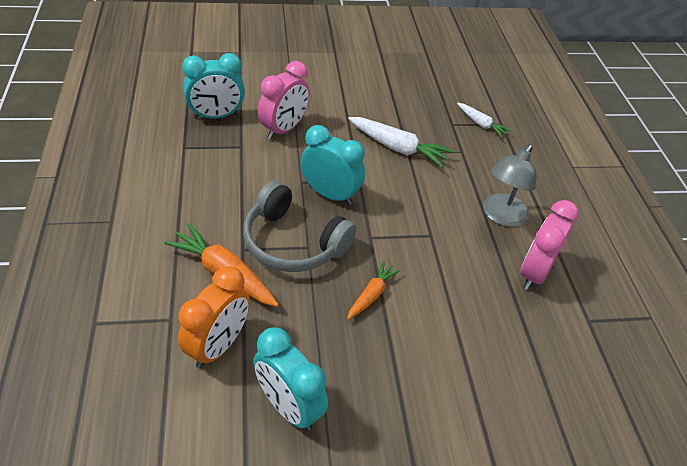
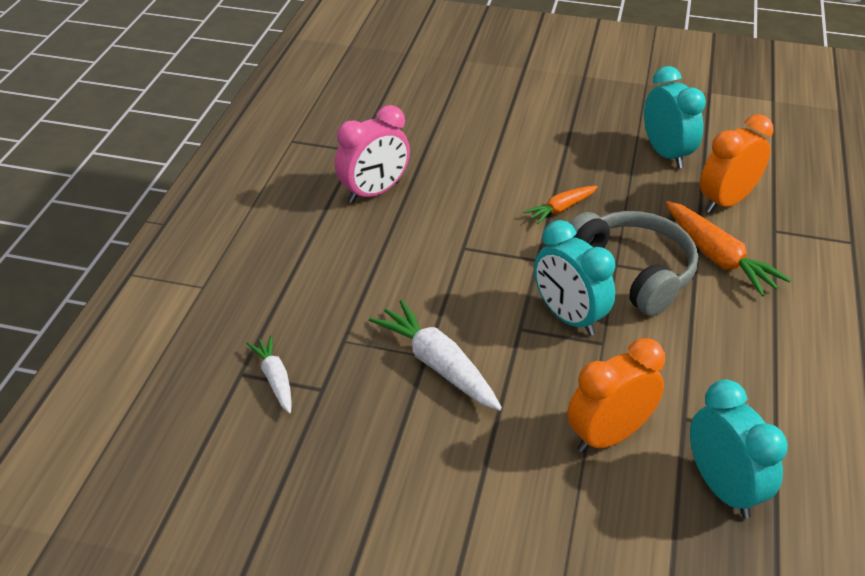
camera: 155 degrees left, 5 degrees down
(216, 116) = (723, 488): turquoise clock -> turquoise clock turned 60 degrees clockwise
(284, 129) = (608, 436): pink clock -> orange clock
(501, 216) = (361, 249): grey lamp -> none

